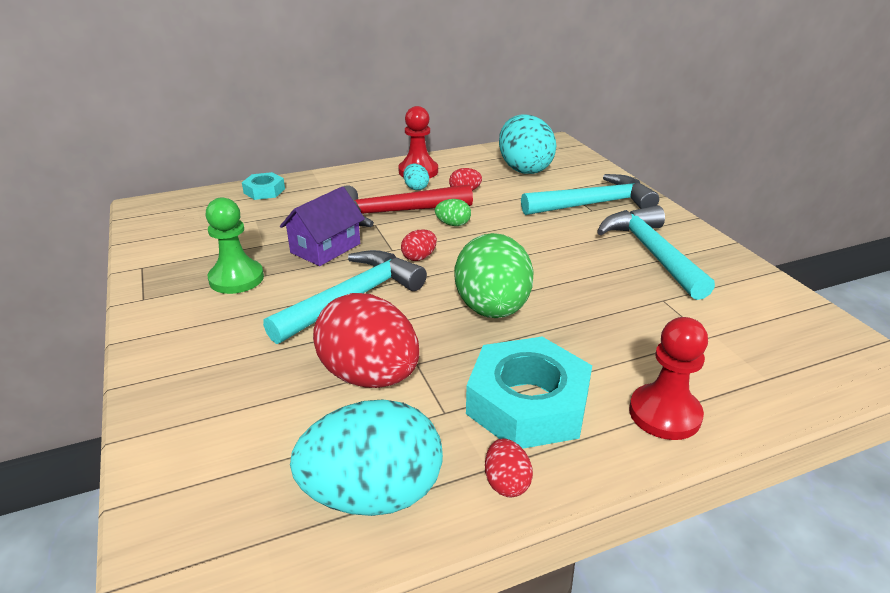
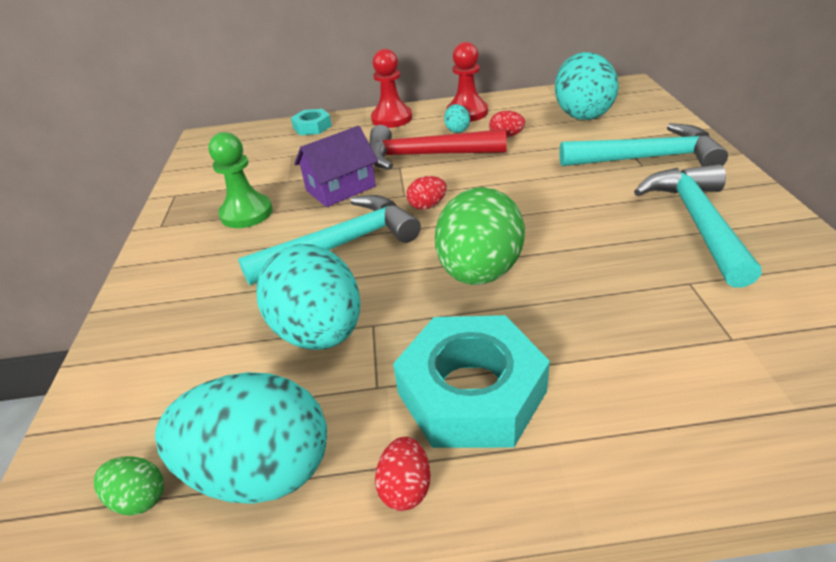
camera: 20 degrees right, 5 degrees up
(369, 376) = (319, 333): red egg -> turquoise egg
(453, 224) = (478, 172): green egg -> green egg (139, 498)
(664, 414) = (634, 434): red pawn -> red pawn (392, 119)

